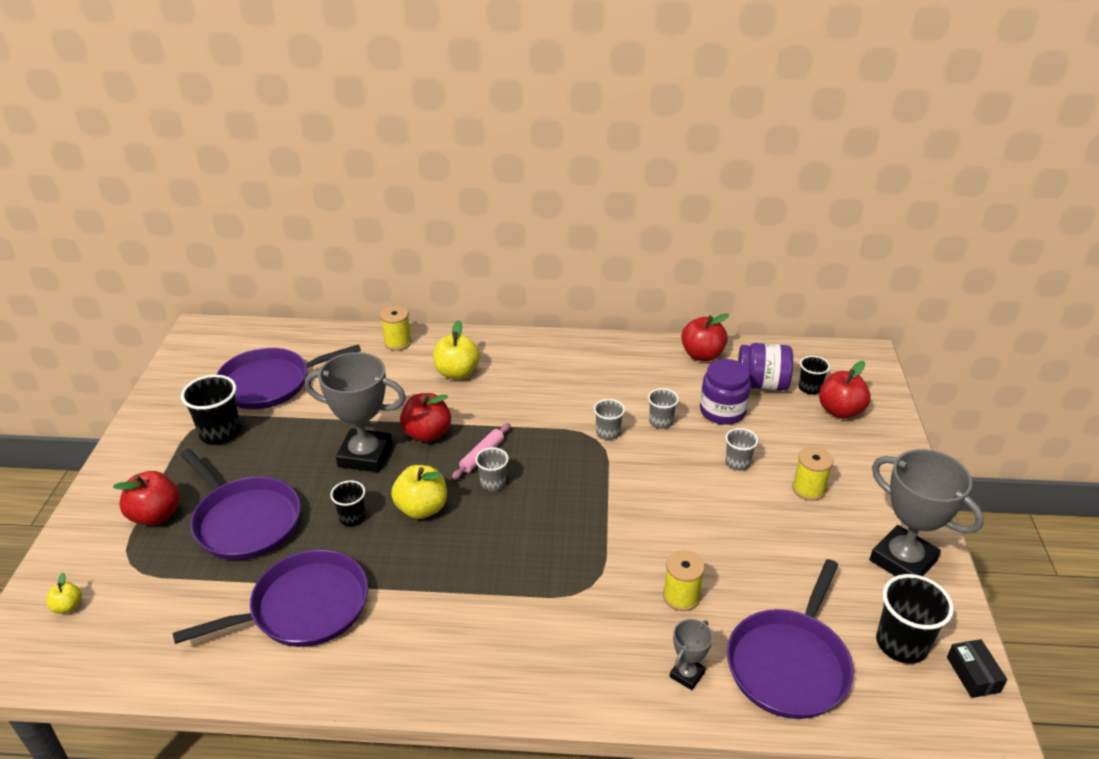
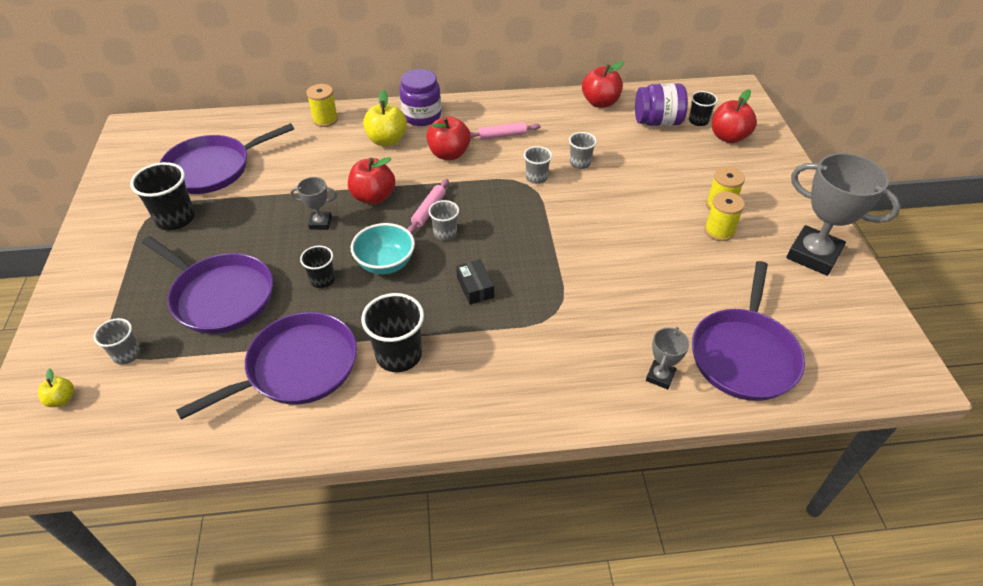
camera: 10 degrees left, 10 degrees up
(155, 515) = (130, 302): red apple -> red apple (449, 154)
(365, 455) = (320, 223): grey trophy -> grey trophy, size x0.48
(421, 508) = (385, 263): yellow apple -> turquoise bowl
(583, 381) = (502, 135): none -> pink rolling pin
(681, 596) = (637, 310): yellow spool -> yellow spool (719, 231)
(722, 411) = (630, 148): purple jar -> purple jar (422, 116)
(737, 463) = (655, 190): grey cup -> grey cup (127, 354)
(901, 644) = (831, 324): black cup -> black cup (399, 355)
(973, 674) = (895, 341): black box -> black box (475, 287)

